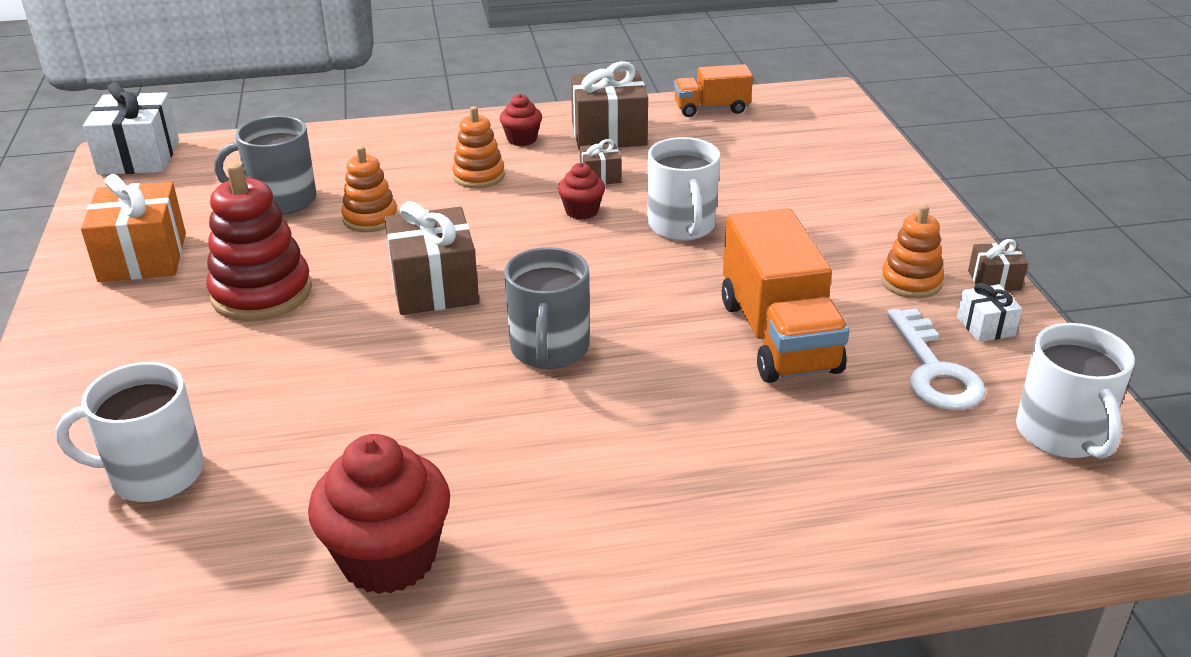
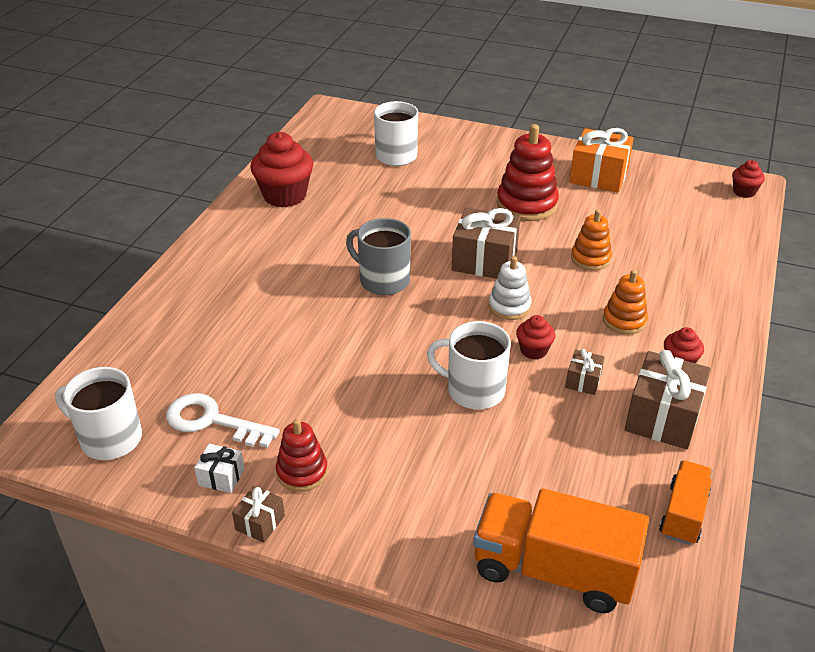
camera: 120 degrees right, 5 degrees up
(139, 157) = (744, 192): white gift -> red cupcake
(281, 200) = (641, 231): grey mug -> none
(518, 244) = (509, 307): none -> white stacking toy
(778, 336) = (309, 372): orange truck -> orange truck (553, 570)
(911, 282) = (302, 472): orange stacking toy -> red stacking toy

